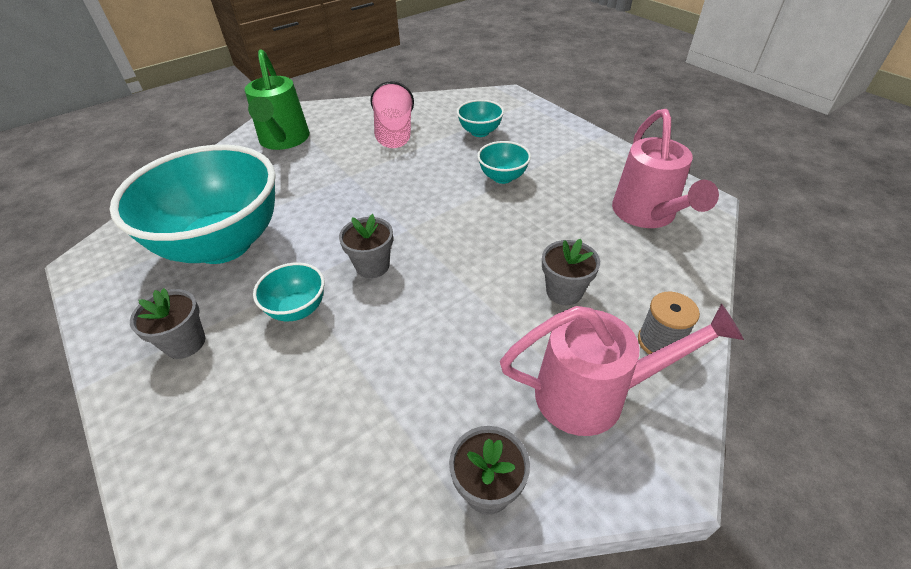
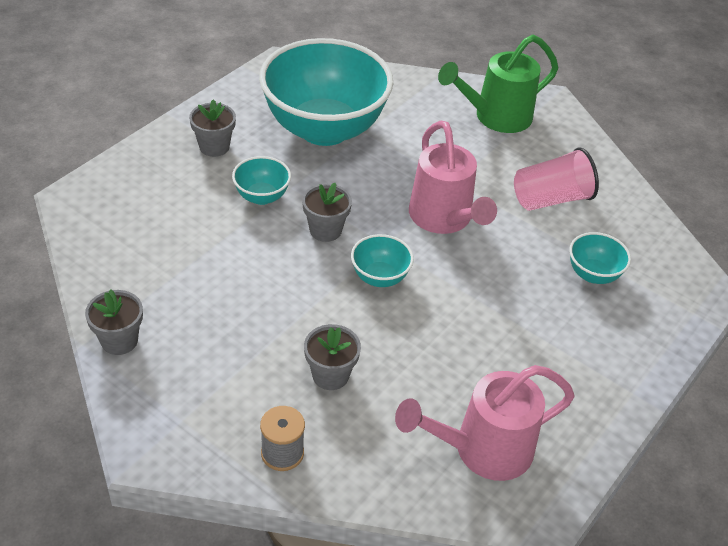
camera: 70 degrees right, 0 degrees up
(502, 177) = (504, 307): turquoise bowl -> turquoise bowl (380, 277)
(594, 395) = (212, 402): pink watering can -> pink watering can (444, 219)

